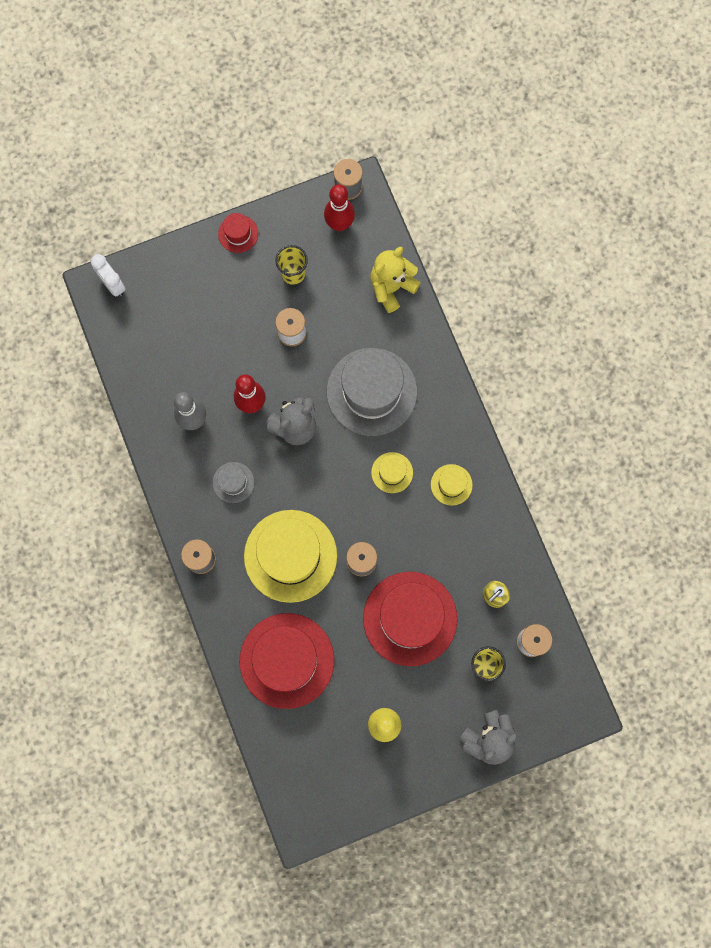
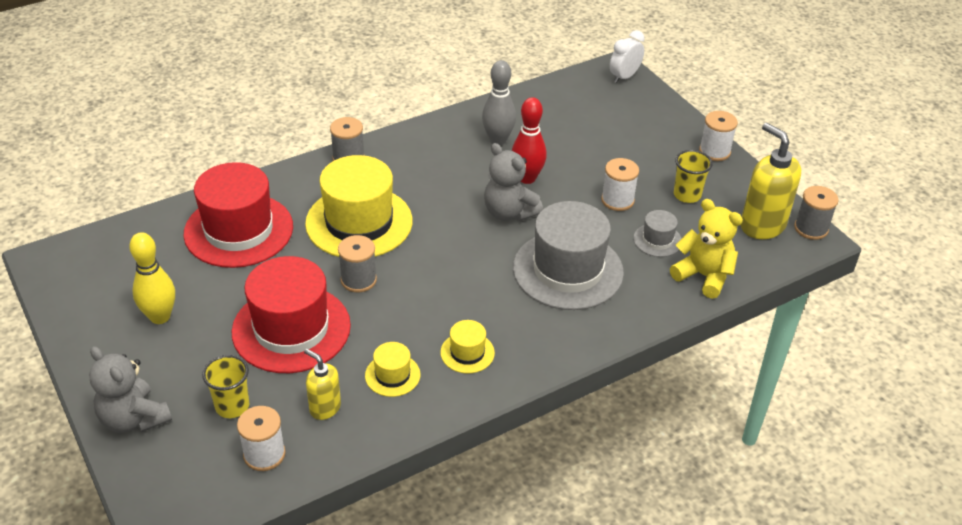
camera: 80 degrees right, 35 degrees down
(233, 482) = (436, 173): grey hat -> grey hat (657, 240)
(238, 233) = (714, 151): red hat -> white spool
(339, 224) = (762, 225): red bowling pin -> yellow soap dispenser
(392, 472) = (472, 296): yellow hat -> yellow hat (392, 375)

